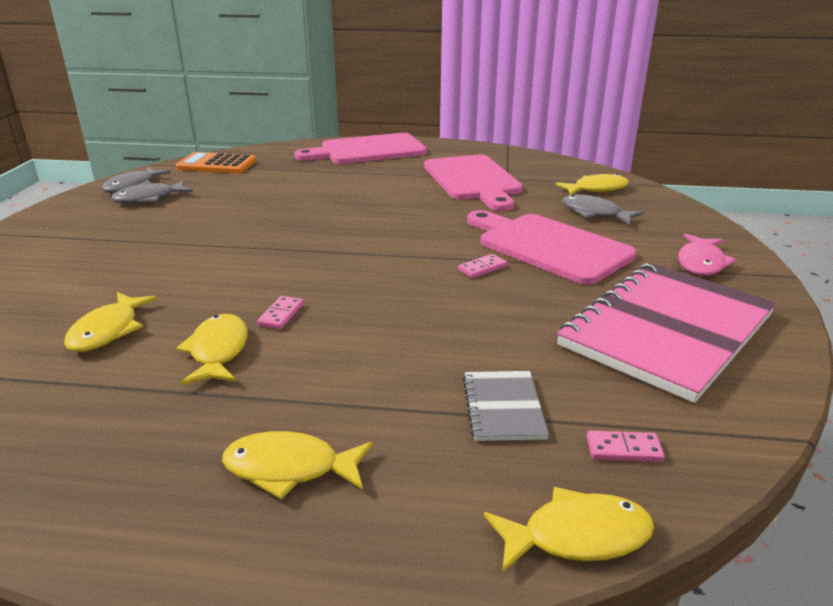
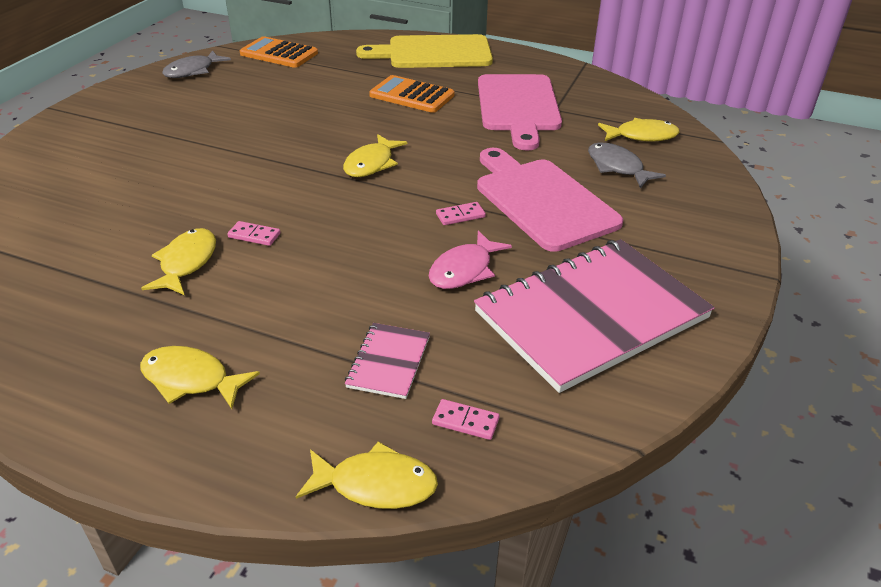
camera: 15 degrees right, 10 degrees up
(108, 331) = (111, 227): yellow fish -> yellow fish (371, 164)
(149, 198) = (200, 88): grey fish -> none
(281, 315) = (254, 235): pink domino -> pink domino turned 75 degrees clockwise
(367, 150) = (433, 53): pink cutting board -> yellow cutting board
(369, 182) = (412, 95): none -> orange calculator
(503, 407) = (389, 362): grey notebook -> pink notebook
(701, 263) = (685, 245): pink fish -> pink fish (464, 270)

